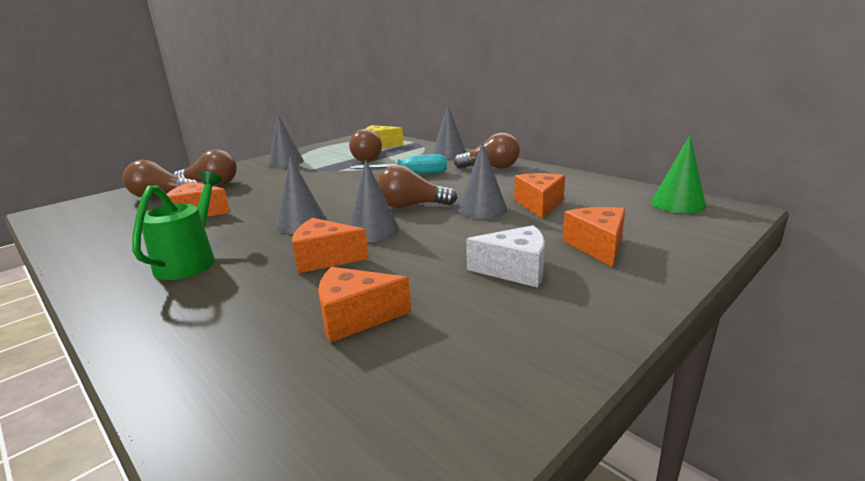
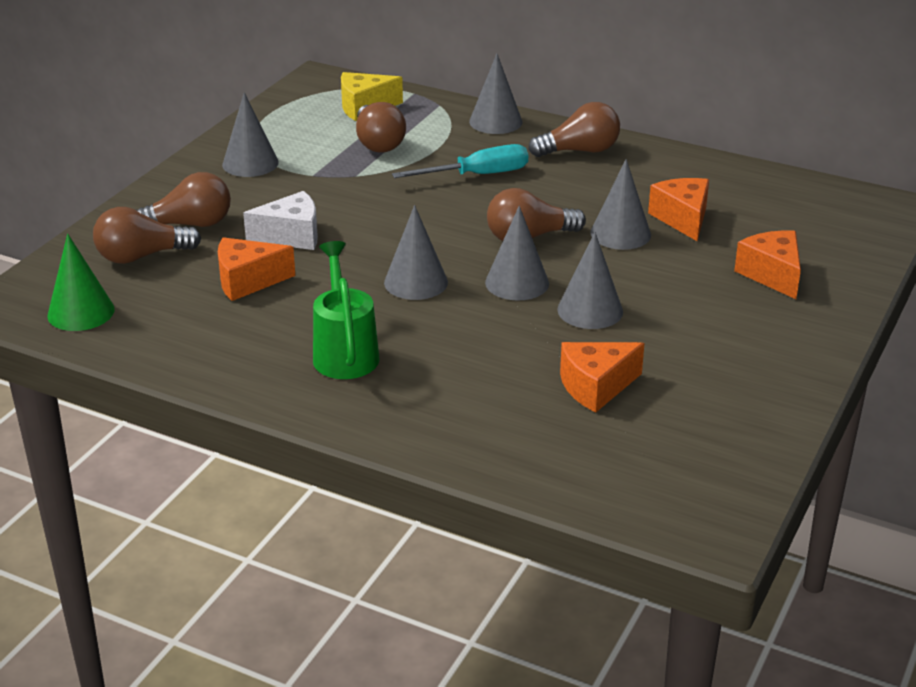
camera: 20 degrees left, 10 degrees up
(325, 258) = (499, 328): orange cheese -> none
(411, 254) = (590, 310): none -> grey cone
(515, 270) = (707, 315): white cheese -> white cheese (291, 236)
(678, 204) = (833, 201): green cone -> green cone (81, 312)

